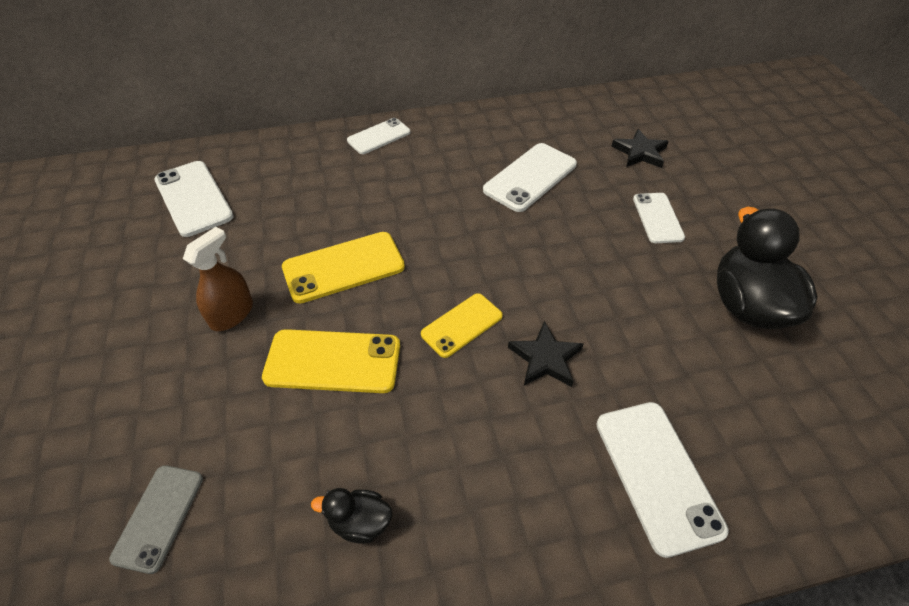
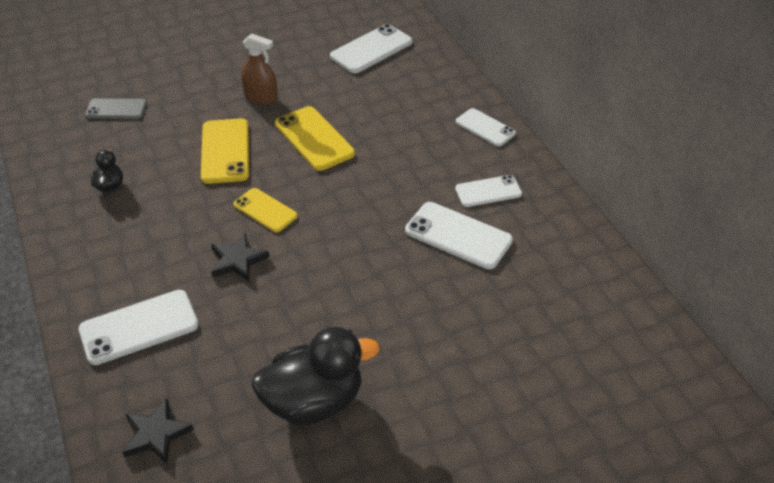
camera: 80 degrees right, 5 degrees down
(640, 152) = (532, 322): black star -> black star (156, 434)
(657, 218) = (423, 335): white phone -> white phone (488, 191)

